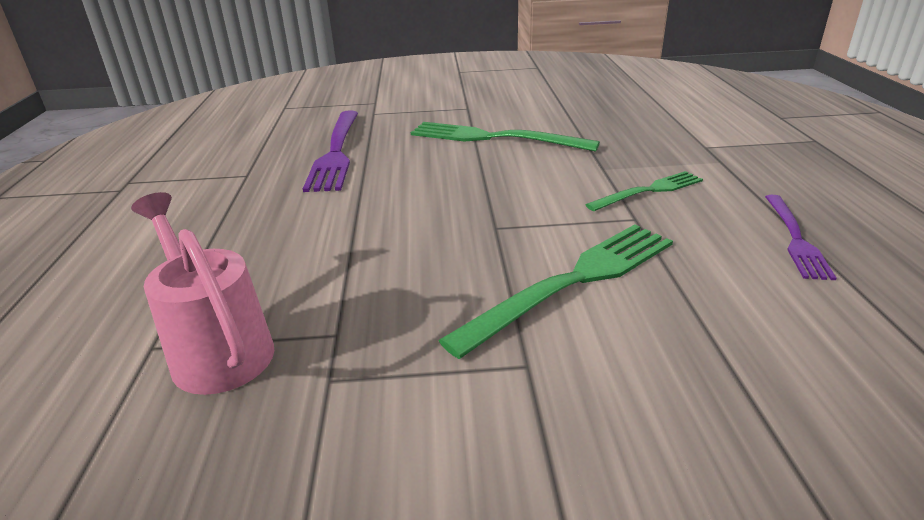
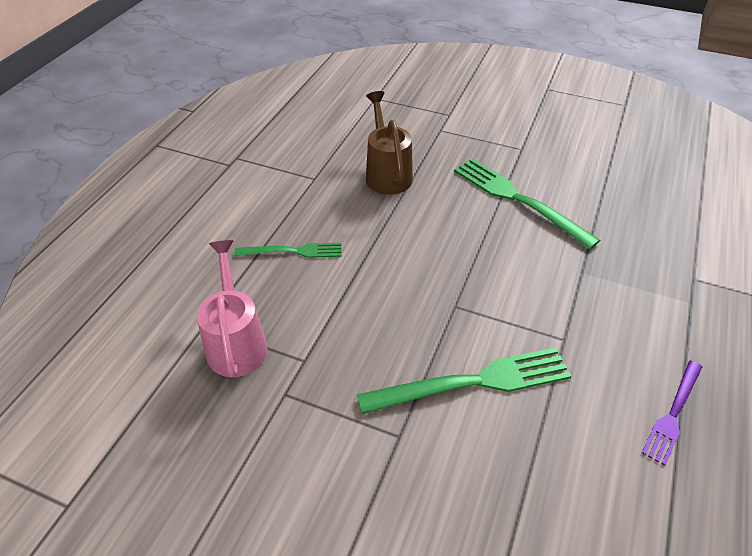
camera: 25 degrees right, 15 degrees up
(336, 152) = (387, 173): purple fork -> brown watering can
(649, 191) = (598, 314): green fork -> green fork (293, 251)

